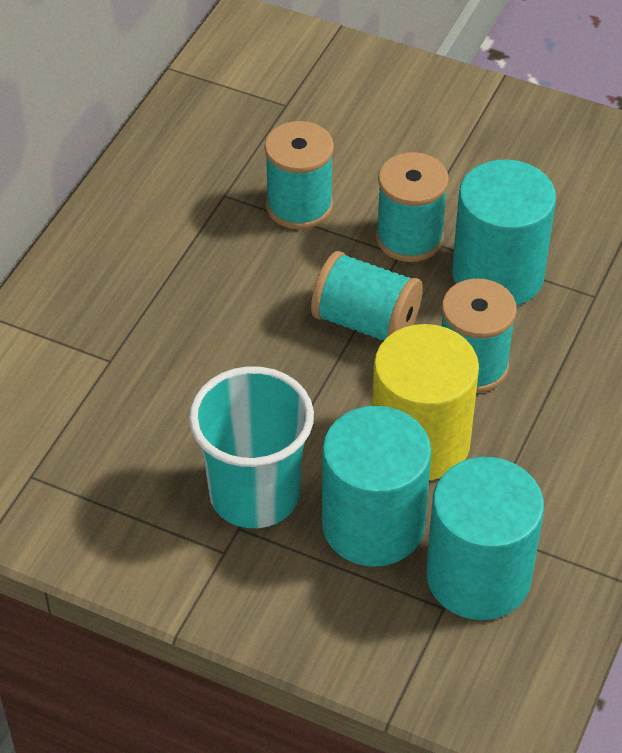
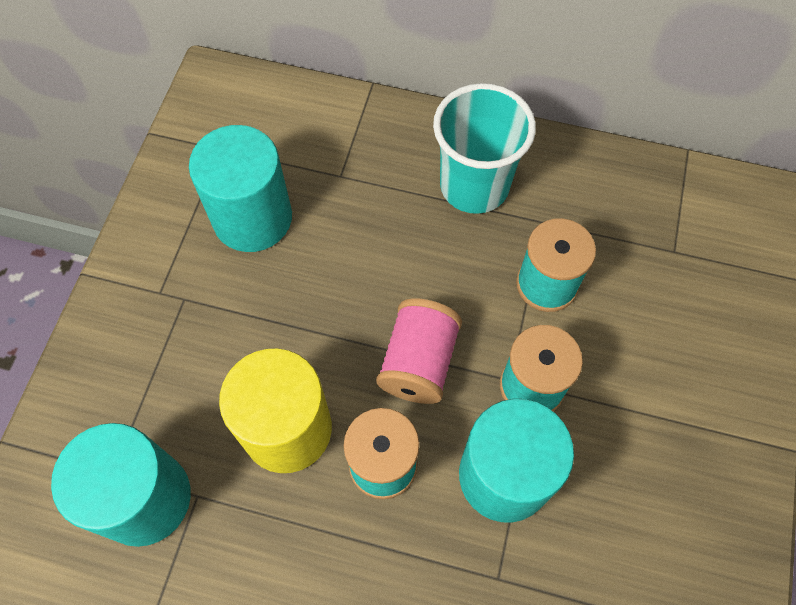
camera: 80 degrees right, 15 degrees up
(254, 494) = (217, 304): turquoise cup -> turquoise cup (474, 186)
(366, 322) = (418, 362): turquoise spool -> pink spool
(373, 524) = (193, 401): turquoise cylinder -> turquoise cylinder (252, 218)

